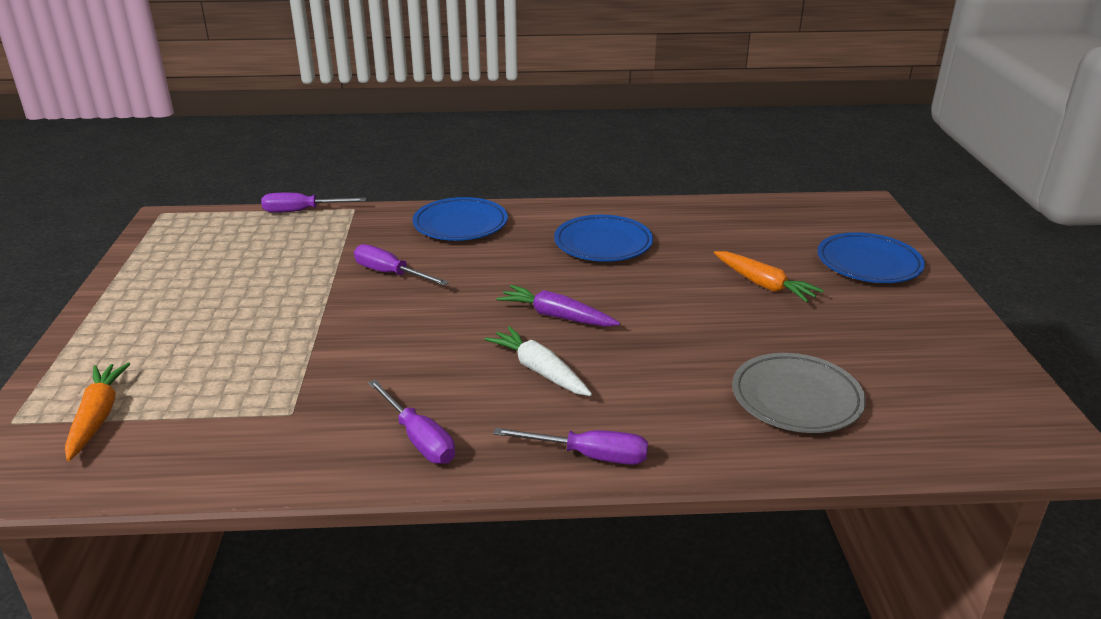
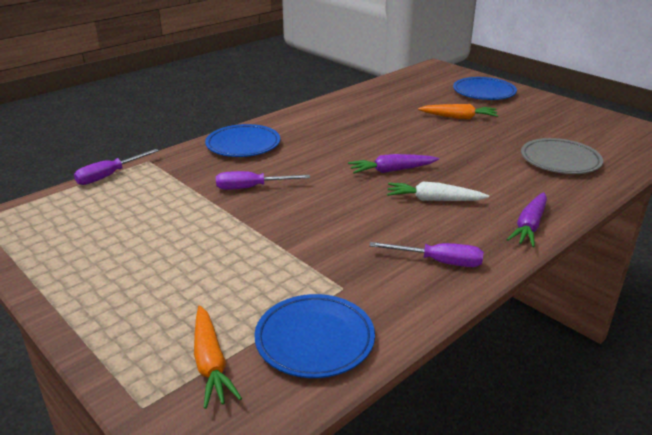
camera: 40 degrees left, 0 degrees up
(98, 417) = (211, 363): orange carrot -> orange carrot turned 150 degrees counterclockwise
(589, 456) = (529, 226): purple screwdriver -> purple carrot
(603, 244) = (347, 126): blue plate -> blue plate (314, 340)

